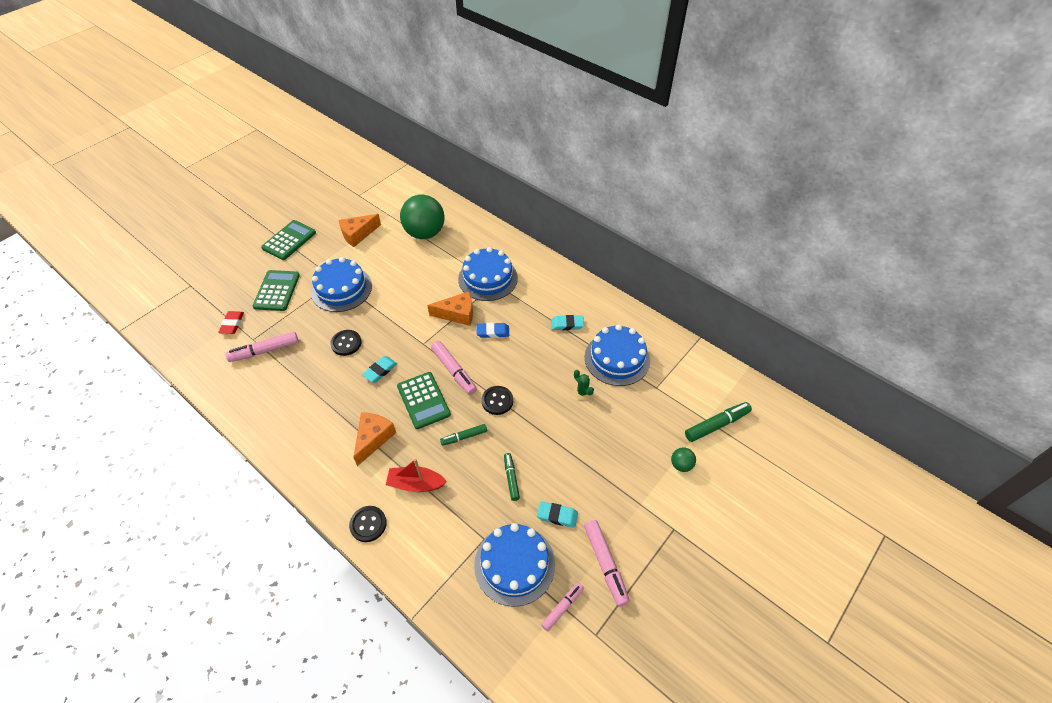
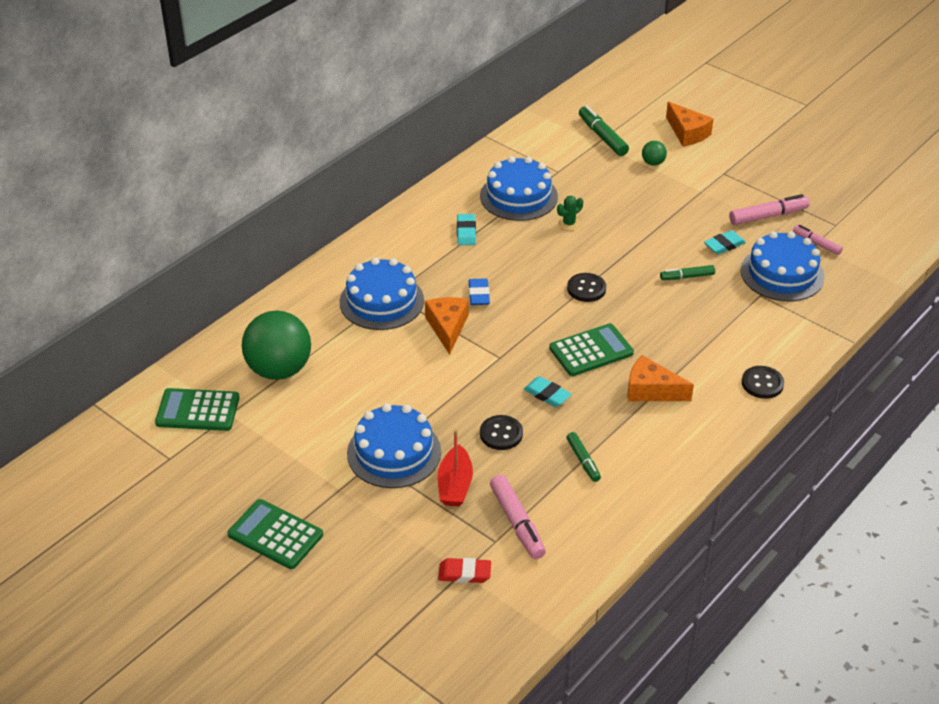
camera: 90 degrees left, 10 degrees down
(277, 291) = (394, 530): green calculator -> green calculator (198, 411)
(358, 234) = (271, 448): orange cheese -> orange cheese (687, 133)
(416, 484) = (706, 349): red boat -> red boat (455, 485)
(454, 371) = (544, 326): pink marker -> none
(464, 437) = (639, 314): green marker -> green marker (583, 460)
(557, 515) = (724, 245): turquoise eraser -> turquoise eraser turned 45 degrees clockwise

